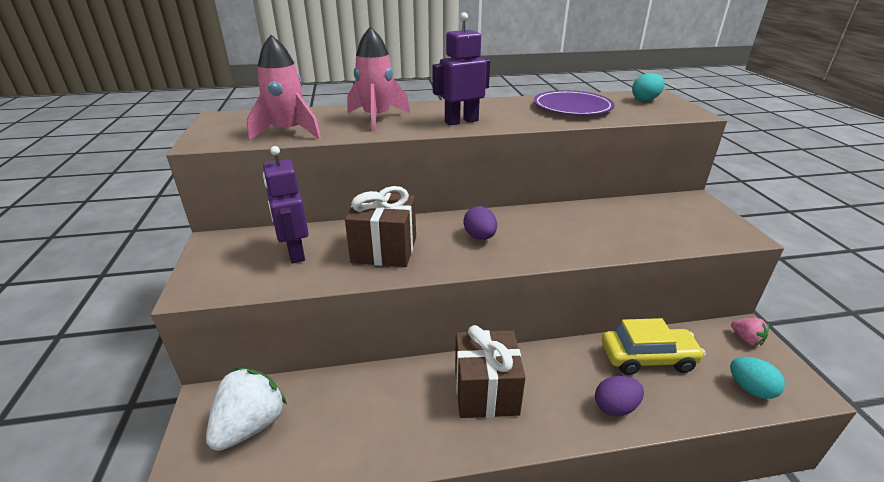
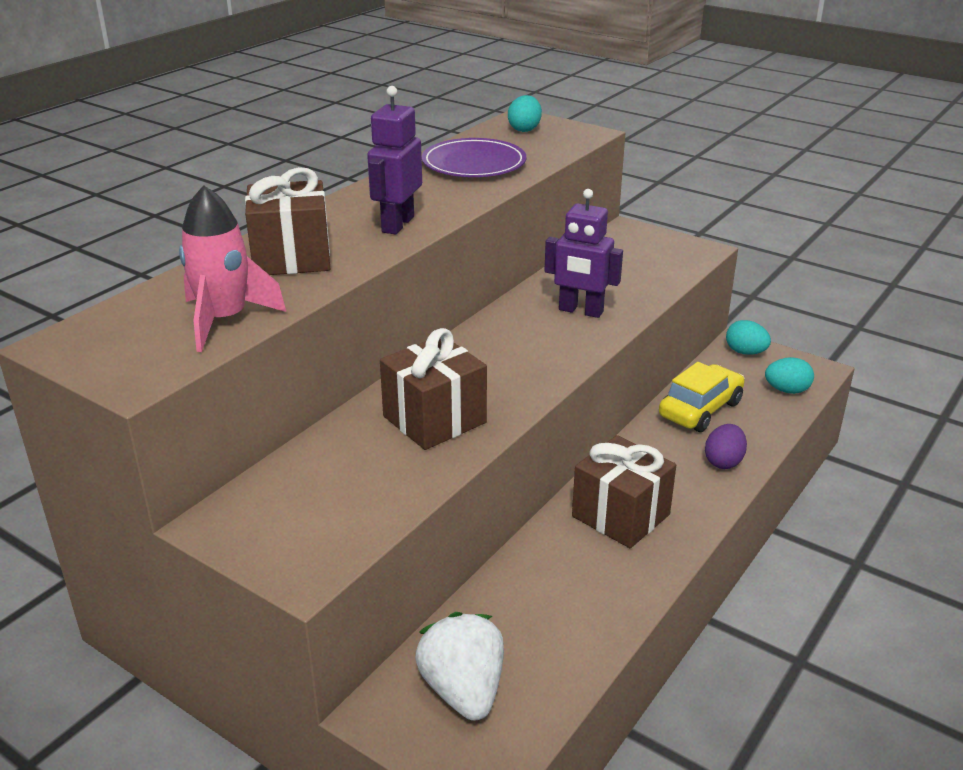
camera: 45 degrees left, 0 degrees up
(295, 252) = (343, 475): purple robot -> purple robot (580, 311)
(377, 118) = (291, 258): pink rocket -> brown gift
(480, 237) = (503, 358): purple egg -> none
(746, 339) = (745, 352): pink strawberry -> turquoise egg

